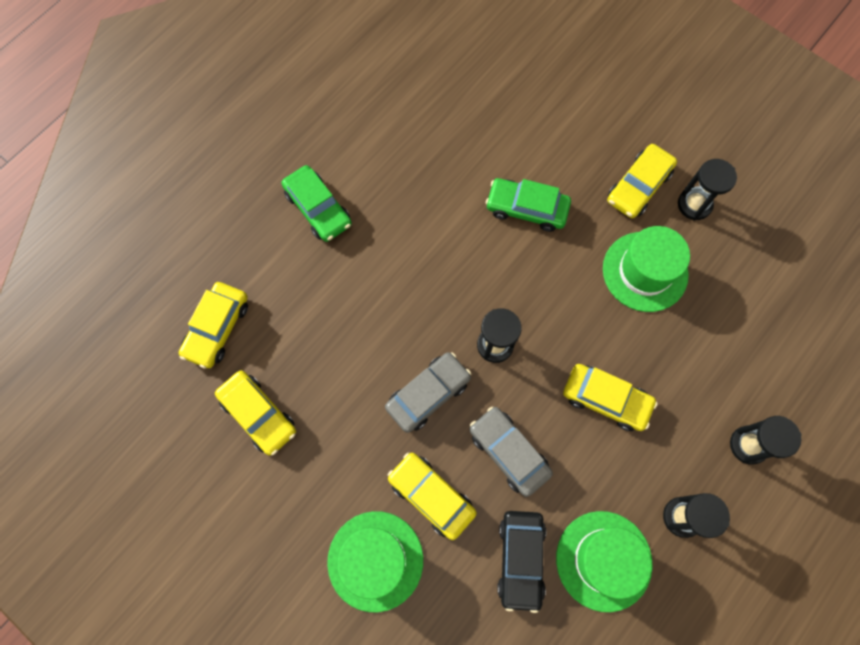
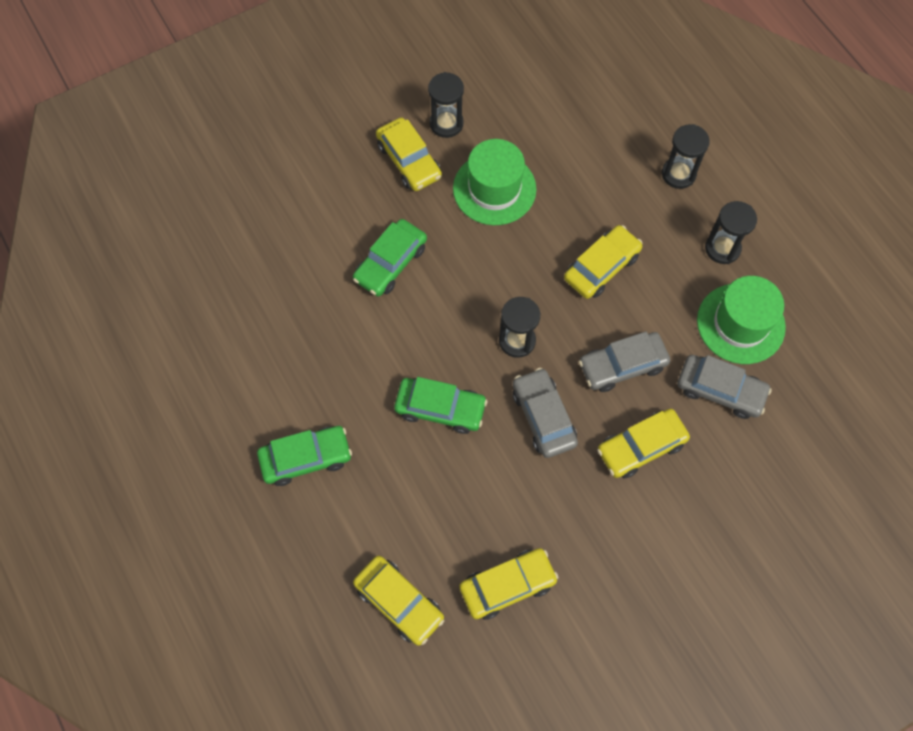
camera: 70 degrees left, 5 degrees down
(375, 560) = (685, 517): green hat -> none
(402, 300) = (440, 409): none -> green car
(520, 559) = (720, 390): black car -> grey car

